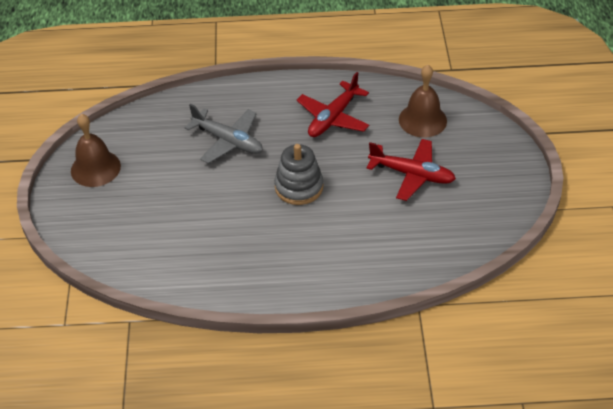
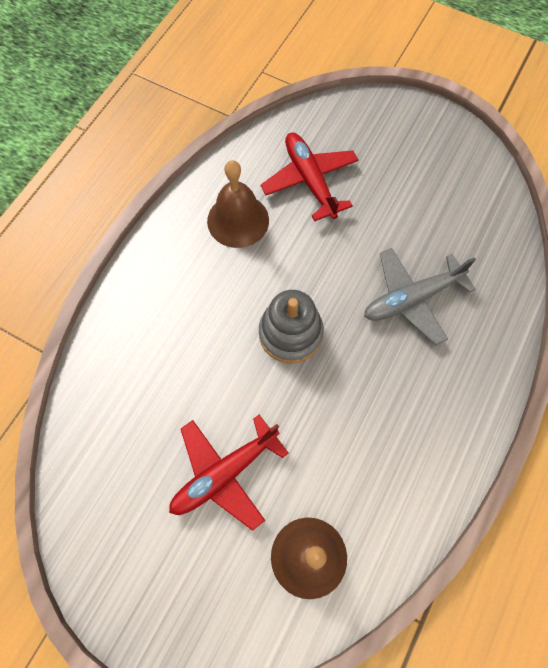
camera: 120 degrees right, 20 degrees up
(95, 168) = (445, 158): brown bell -> brown bell (238, 220)
(333, 118) = (382, 440): red plane -> red plane (310, 180)

